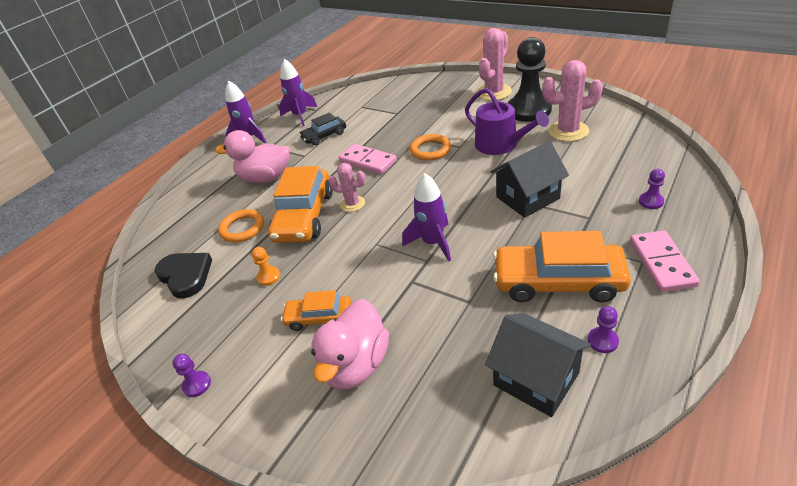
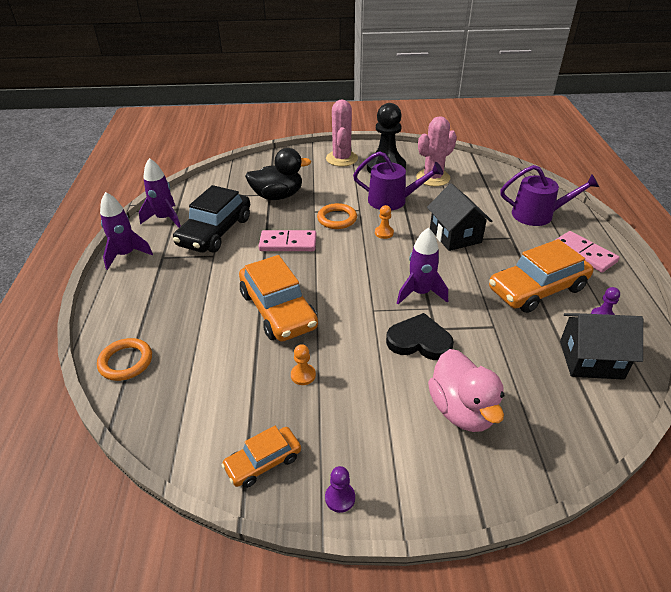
camera: 40 degrees left, 0 degrees up
(185, 276) = (208, 410): black heart -> black heart (419, 341)
(242, 228) = (222, 343): orange ring -> orange ring (126, 362)
(265, 178) = (193, 288): pink duck -> none
(319, 317) = (390, 388): orange car -> orange car (263, 462)
(324, 136) = (215, 231): black car -> black car, size x1.82
(352, 204) = (314, 284): pink cactus -> none
(401, 116) = (278, 196): none -> black duck
(459, 175) = (384, 233): none -> orange pawn
(527, 198) = (455, 236): black house -> black house turned 45 degrees counterclockwise
(651, 201) = (538, 215): purple pawn -> purple watering can

